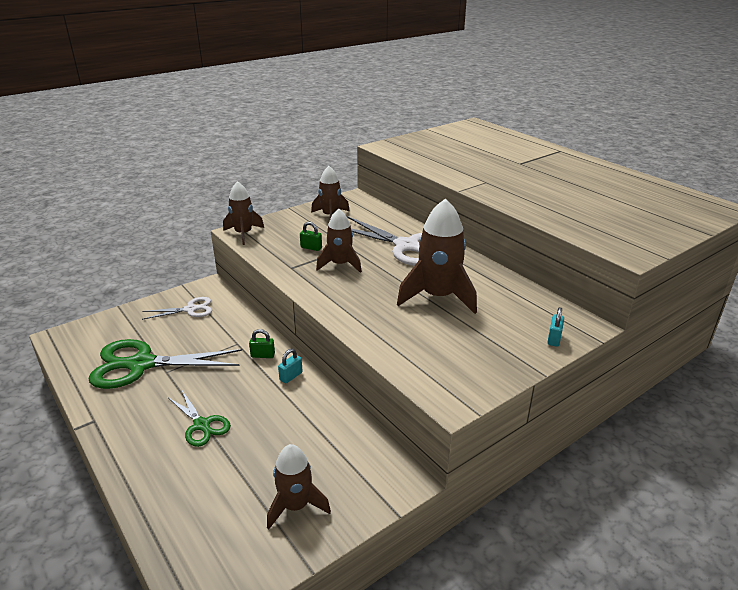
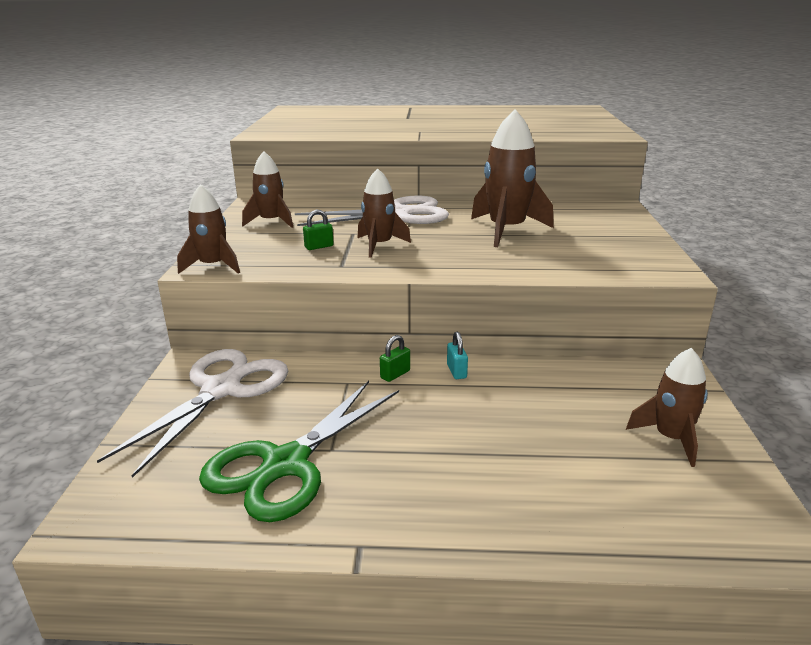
camera: 50 degrees left, 5 degrees down
(190, 309) = (221, 390): white scissors -> white scissors, size x1.88
(202, 425) = (476, 455): green scissors -> none
(554, 339) = (625, 218): turquoise padlock -> none

